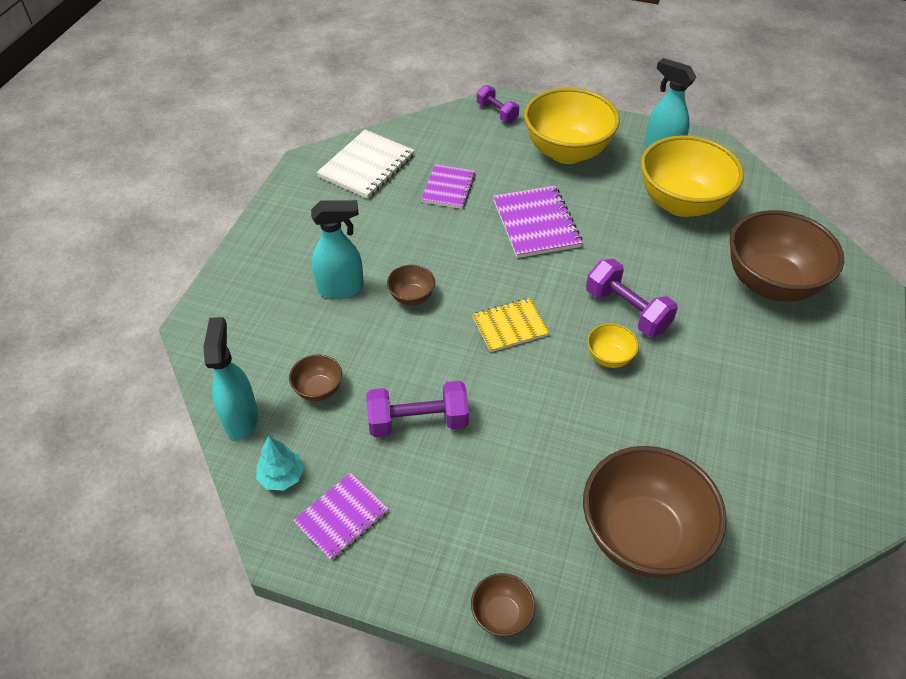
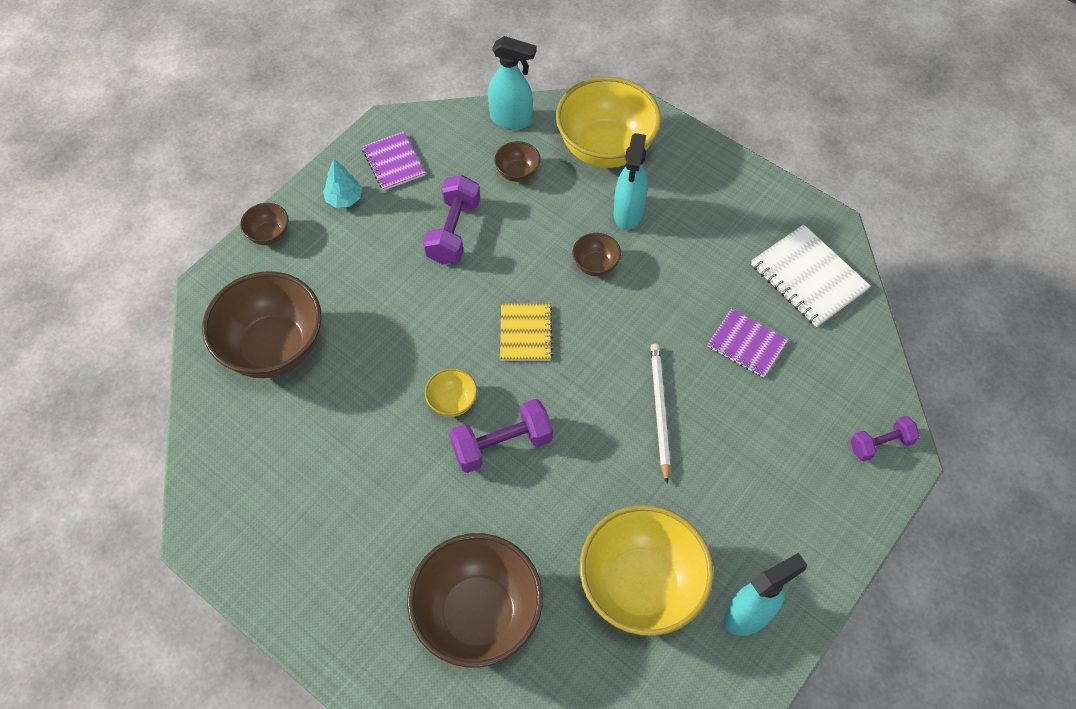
camera: 110 degrees right, 10 degrees up
(281, 476) = (446, 135): turquoise tree -> turquoise tree (344, 199)
(536, 224) = (659, 410): purple notebook -> white pencil
(566, 152) = (777, 495): yellow bowl -> yellow bowl (605, 148)

